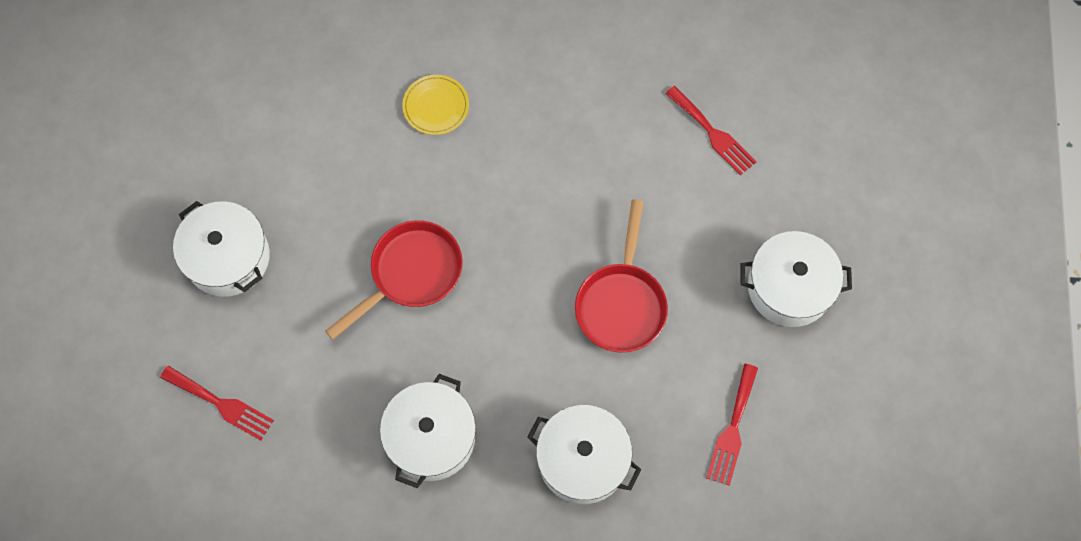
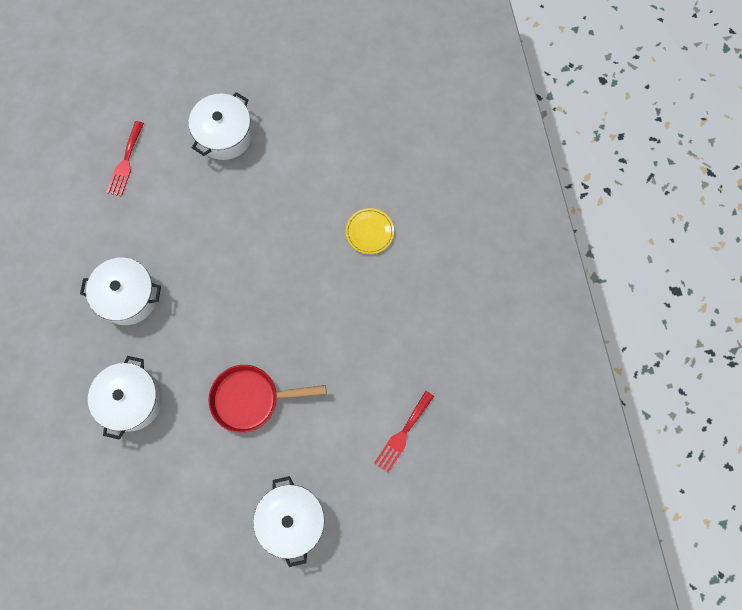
camera: 75 degrees right, 5 degrees up
(411, 274) = (240, 251): red pan -> none
(732, 429) = (174, 500): red fork -> none

